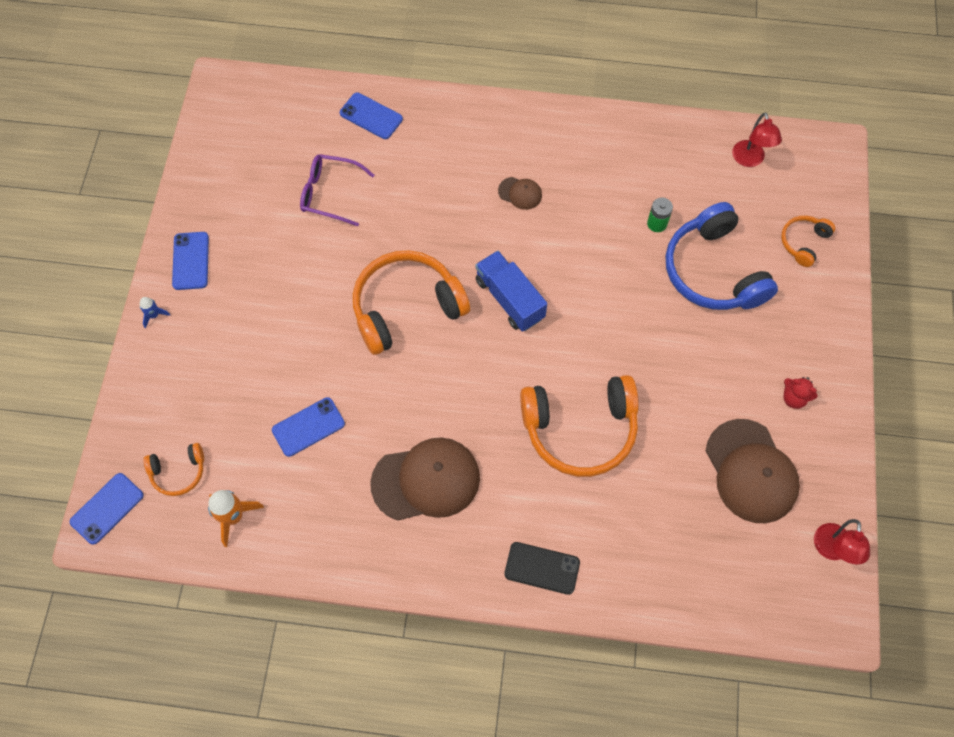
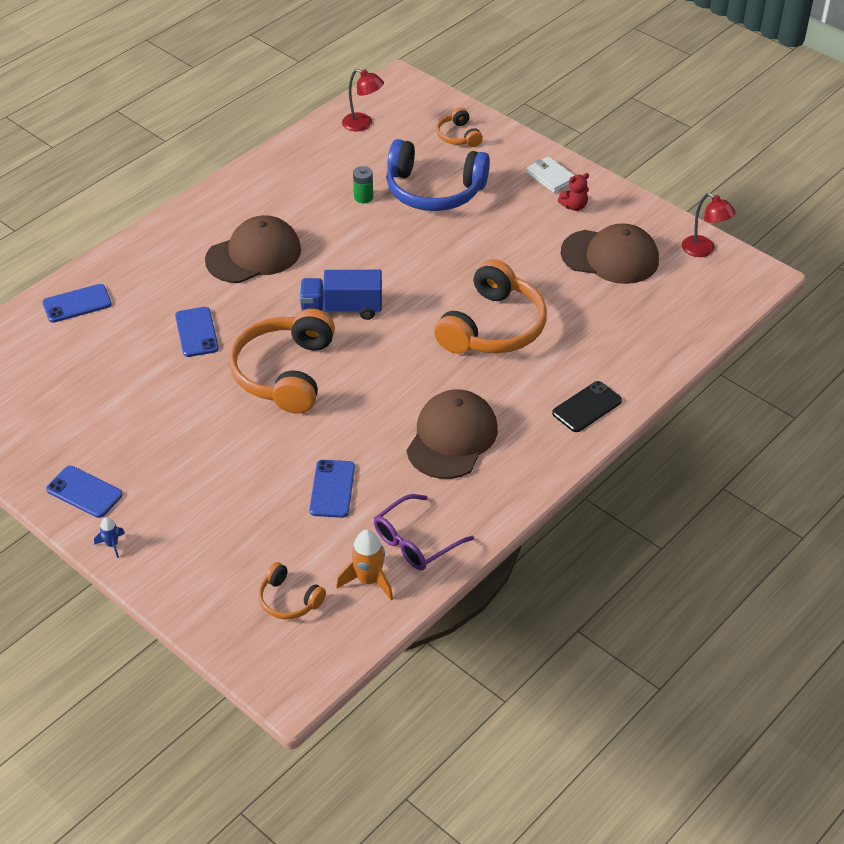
camera: 55 degrees left, 20 degrees down
(107, 508) = (275, 670): blue phone -> blue phone (196, 332)
(178, 472) = (289, 600): orange headphones -> orange headphones turned 105 degrees clockwise
(330, 193) = (122, 366): purple glasses -> purple glasses (415, 542)
(520, 193) = (254, 255): brown cap -> brown cap, size x2.17
(816, 353) = (550, 177): none -> white wallet

